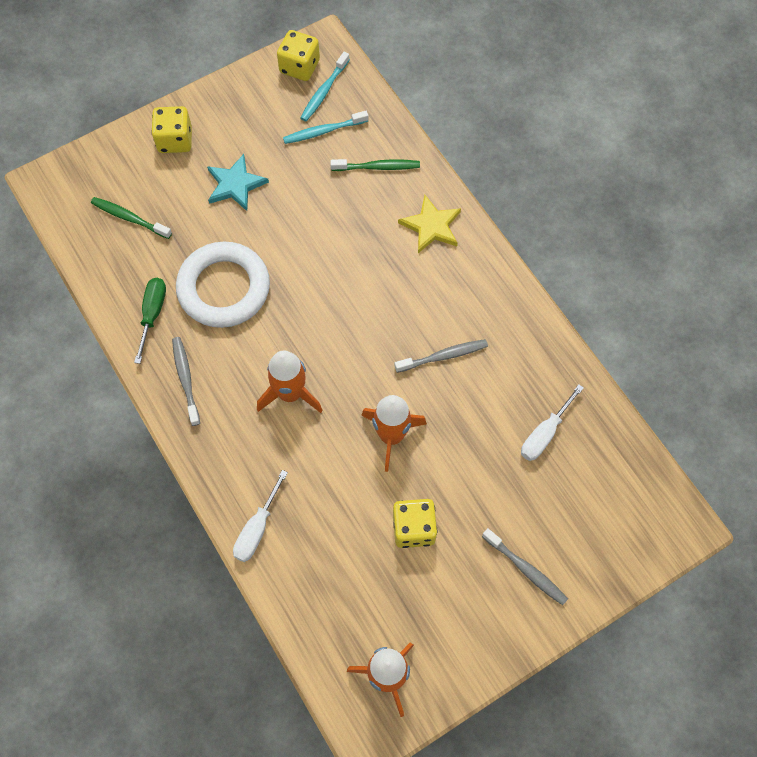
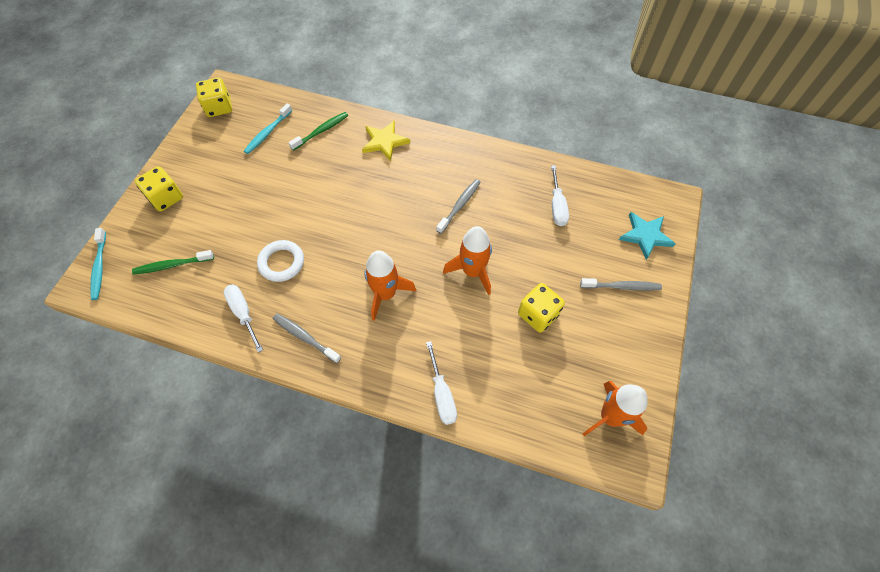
camera: 40 degrees left, 5 degrees down
(152, 314) = (243, 313): green screwdriver -> white screwdriver
(224, 288) = (281, 263): white ring -> white ring, size x0.59
(235, 184) = (234, 197): turquoise star -> turquoise star (645, 235)
(324, 91) = (248, 111): turquoise toothbrush -> turquoise toothbrush (99, 267)

